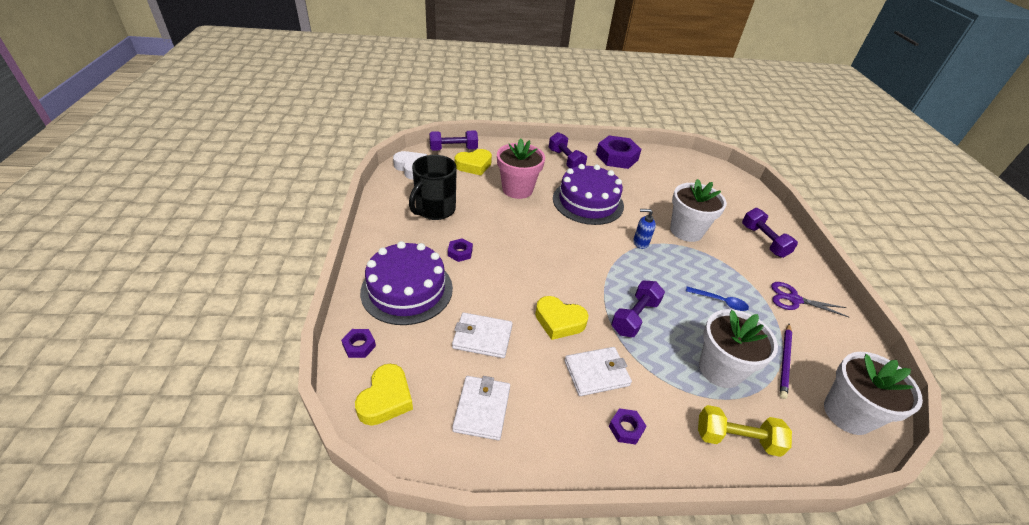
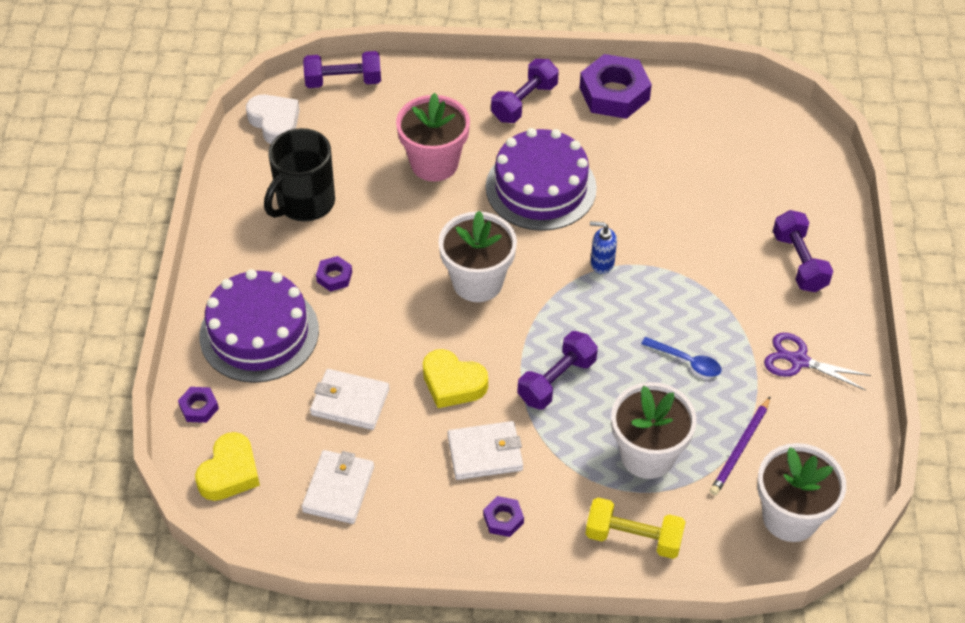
camera: 10 degrees right, 10 degrees up
(474, 165) = (372, 115): yellow heart -> none
(565, 160) = (524, 102): purple dumbbell -> purple dumbbell turned 60 degrees clockwise
(686, 231) = (681, 242): white flower pot -> white flower pot (477, 282)

